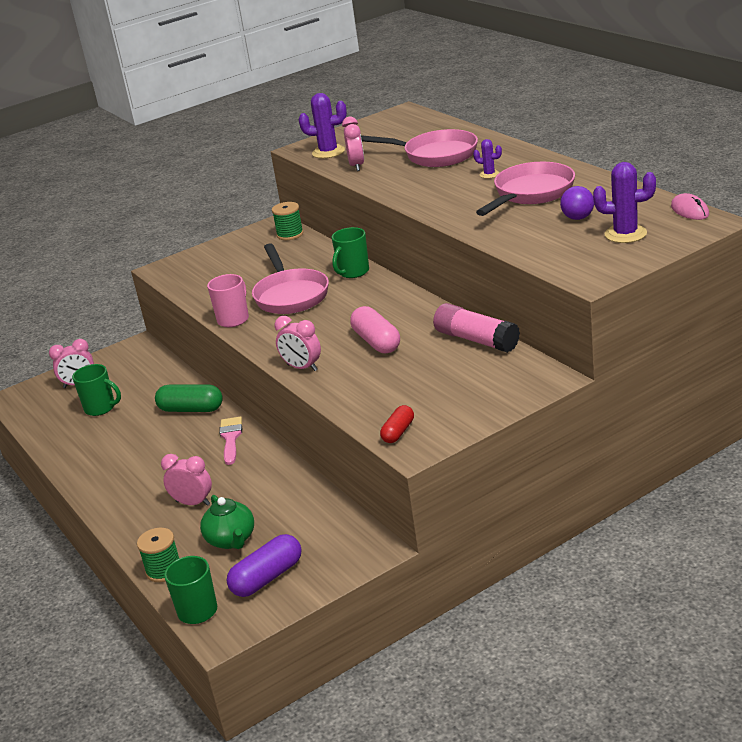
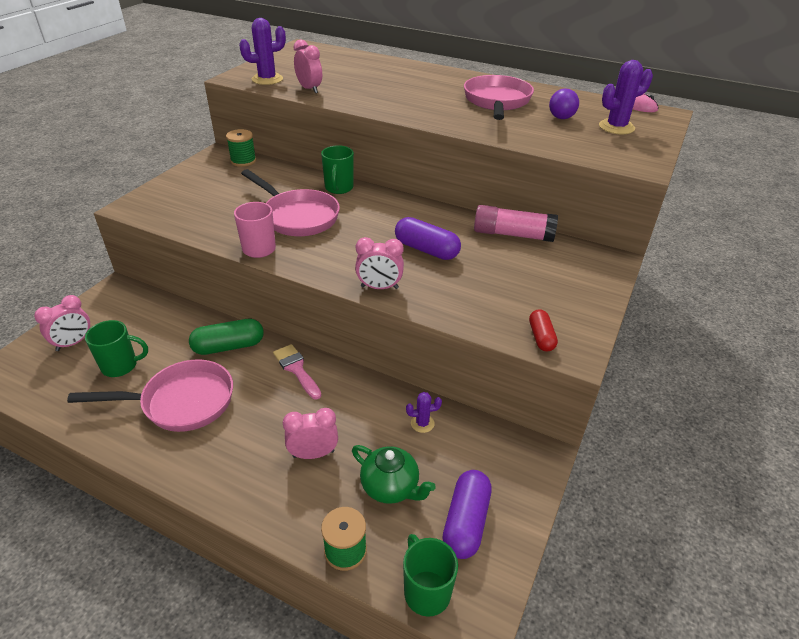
camera: 35 degrees left, 10 degrees up
(376, 342) = (426, 250): pink capsule -> purple capsule
(435, 155) = (373, 77): pink pan -> pink pan (181, 402)
(489, 174) = (441, 89): purple cactus -> purple cactus (422, 423)

